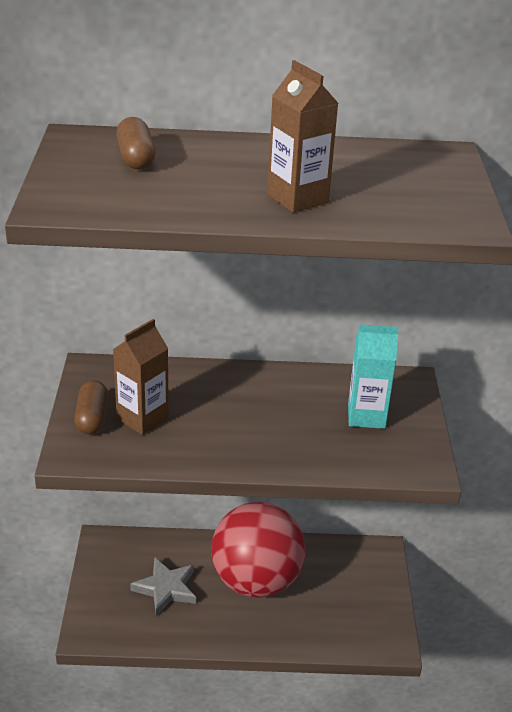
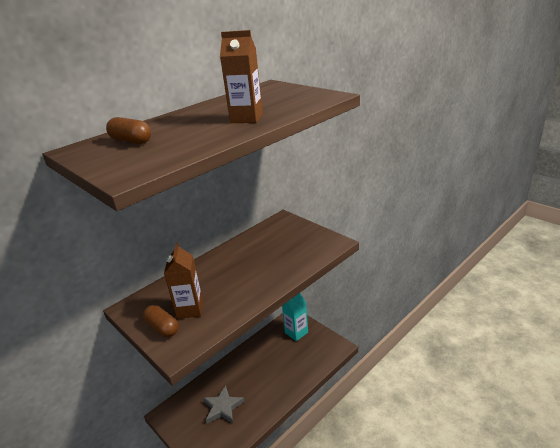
camera: 40 degrees left, 5 degrees down
(256, 581) = (258, 369): red ball -> none
(366, 416) = (286, 240): turquoise carton -> turquoise carton (296, 332)

